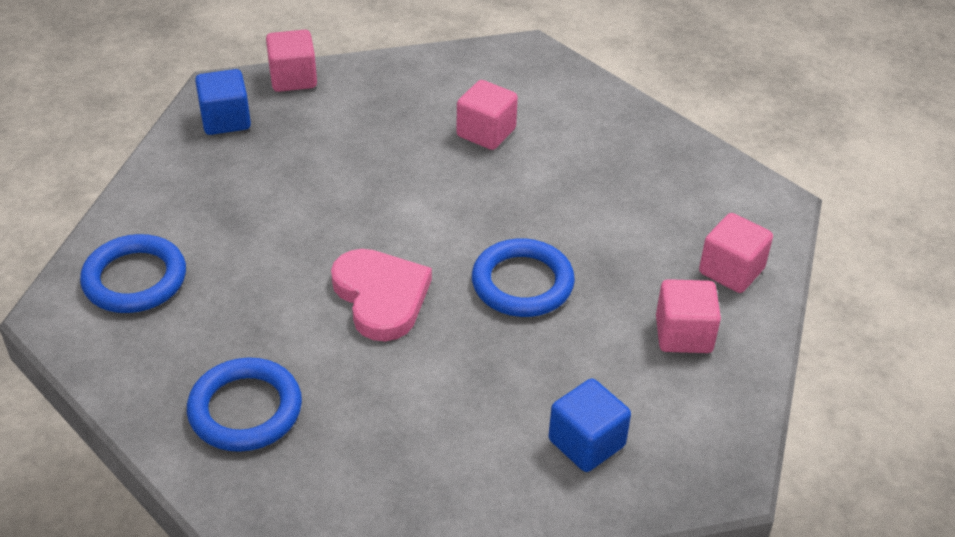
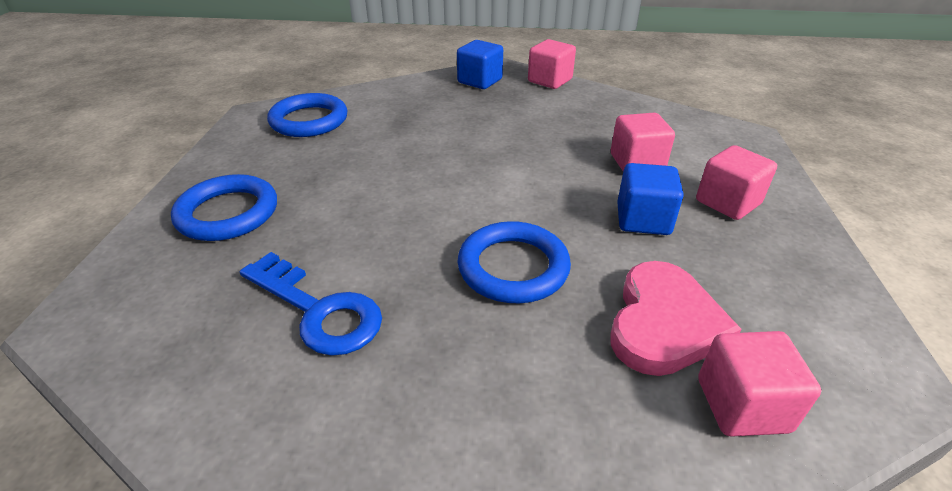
camera: 50 degrees right, 5 degrees down
(381, 297) = (405, 209): pink heart -> pink heart (664, 323)
(450, 409) = (319, 310): none -> blue key
(586, 443) = (359, 434): blue cube -> blue cube (643, 219)
(683, 334) = (599, 422): pink cube -> pink cube (727, 202)

